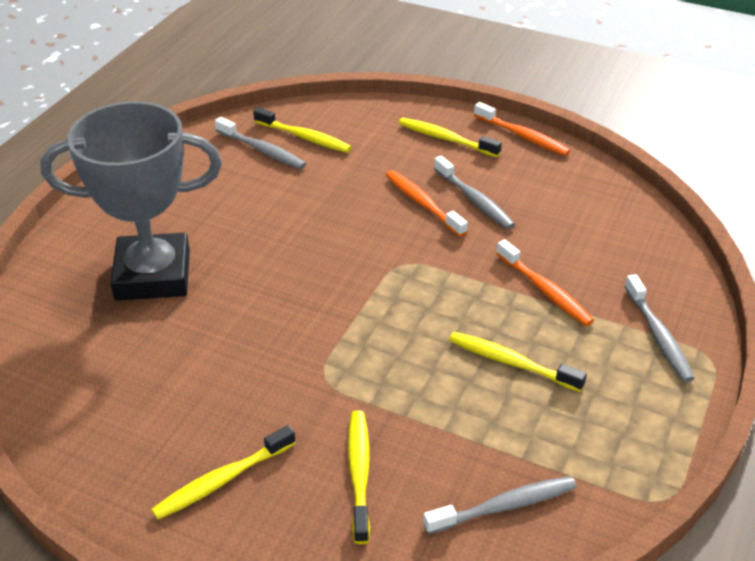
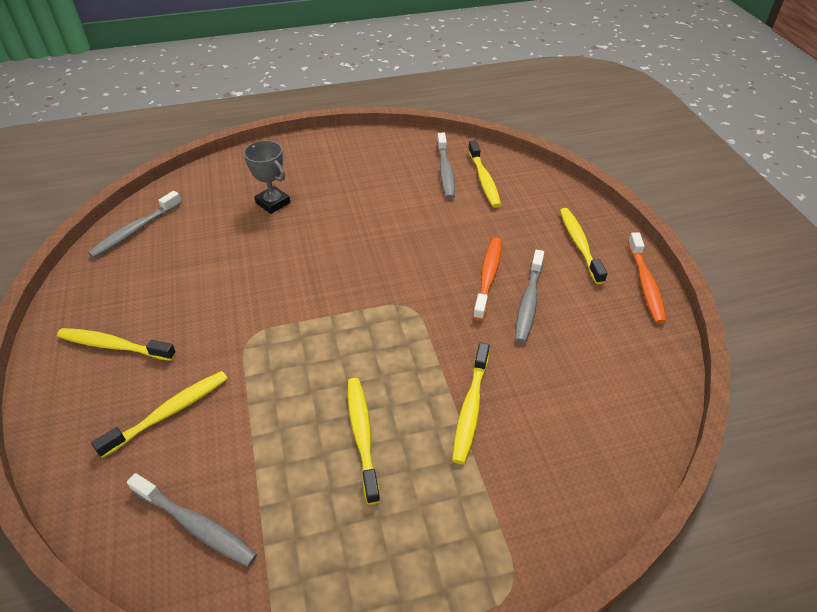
camera: 50 degrees right, 5 degrees up
(153, 275) = (273, 203): grey trophy -> grey trophy, size x0.46
(545, 290) = (470, 408): orange toothbrush -> yellow toothbrush
(658, 336) = (498, 526): grey toothbrush -> grey toothbrush (135, 230)

